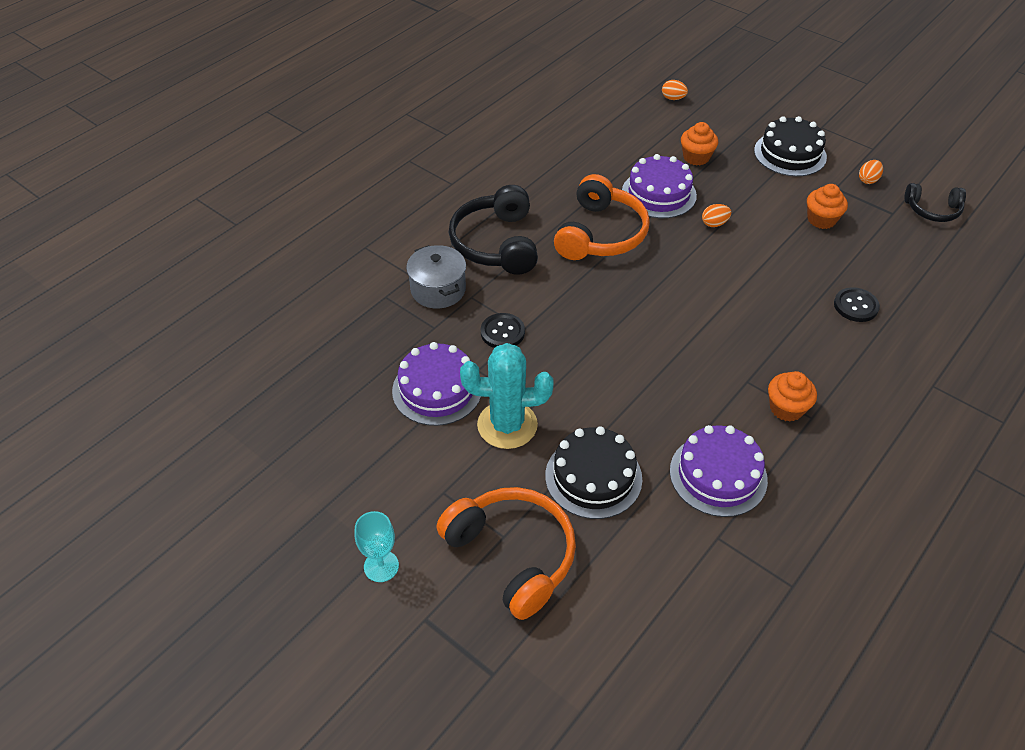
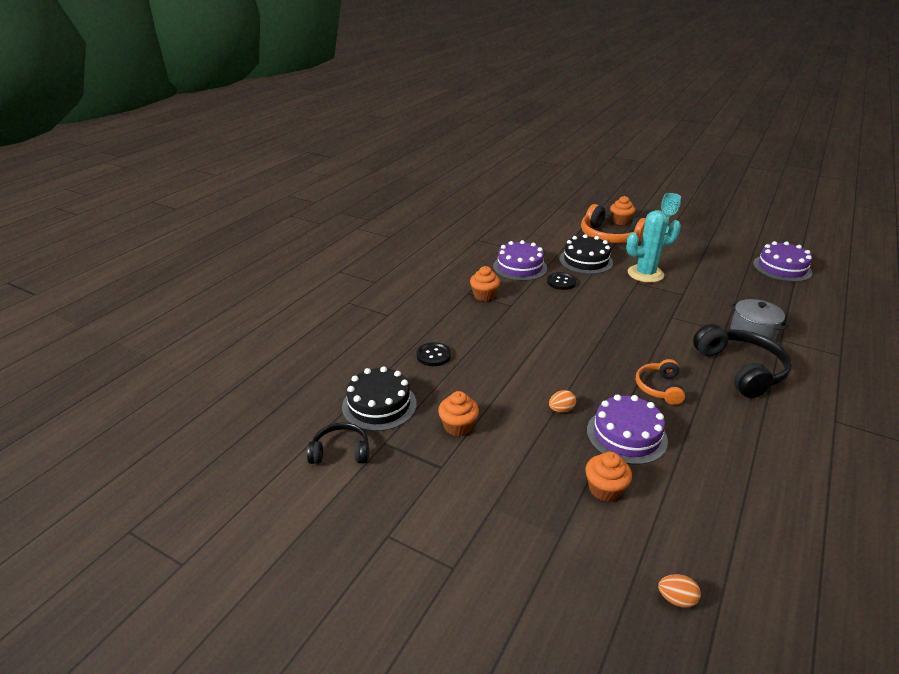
camera: 170 degrees right, 15 degrees down
(437, 389) = (698, 284): purple cake -> purple cake (782, 268)
(457, 618) = (620, 221): none -> orange cupcake
(502, 332) = (684, 313): black button -> black button (561, 282)
(601, 234) = (659, 388): orange headphones -> orange headphones, size x0.58
(790, 154) = (494, 511): black cake -> black cake (379, 405)
(868, 180) = (403, 483): orange egg -> none

